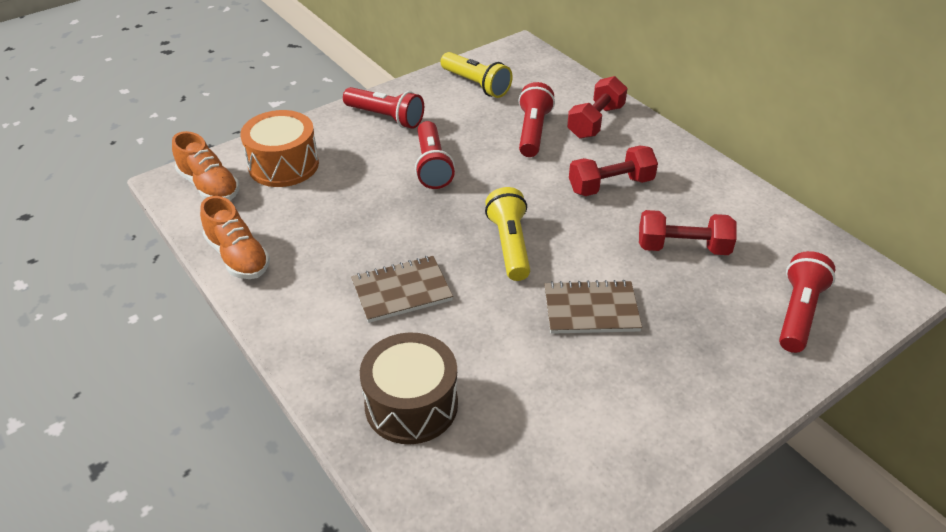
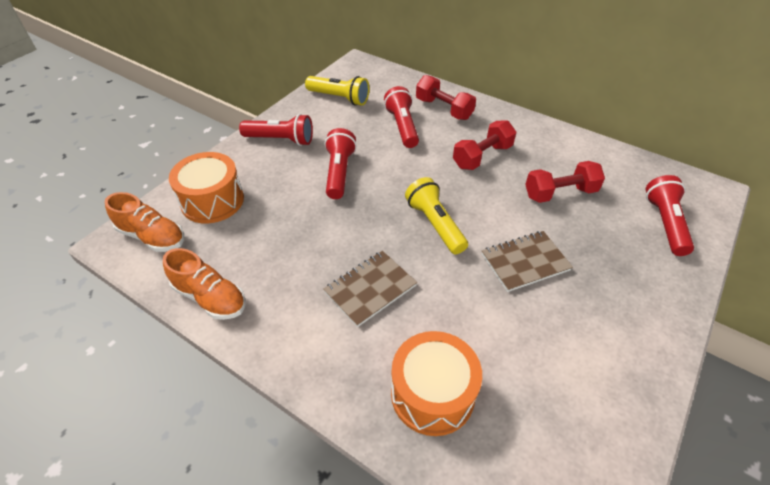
camera: 20 degrees left, 5 degrees up
(411, 404) = (432, 394): brown drum -> orange drum
(432, 166) = (339, 172): red flashlight -> red flashlight turned 150 degrees counterclockwise
(595, 122) = (444, 109): red dumbbell -> red dumbbell turned 60 degrees counterclockwise

